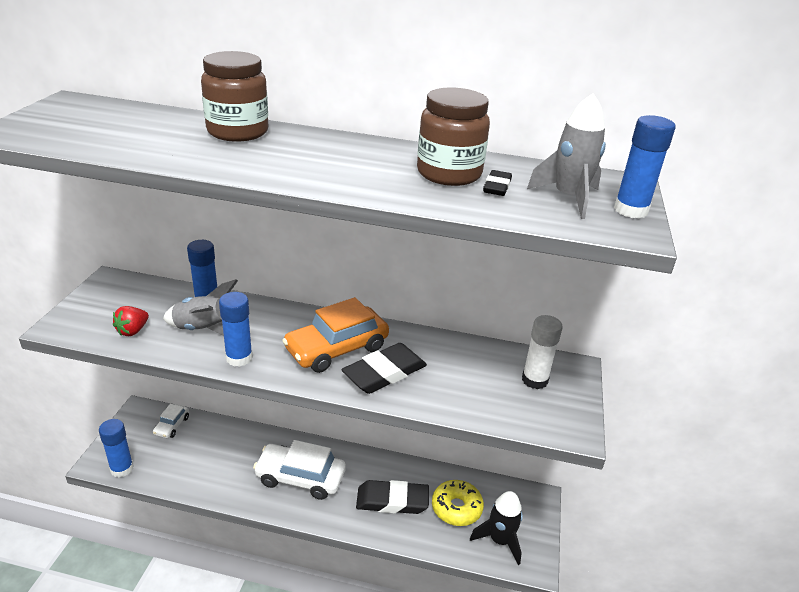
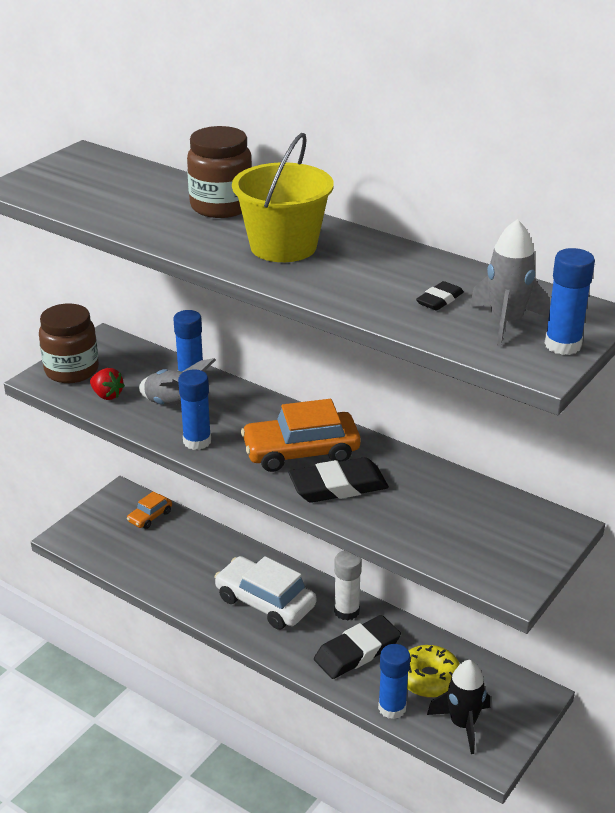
camera: 25 degrees right, 0 degrees up
(122, 468) = (86, 548): blue glue stick -> blue glue stick (392, 708)
(133, 331) = (107, 395): red strawberry -> red strawberry turned 105 degrees counterclockwise
(172, 425) = (150, 516): white car -> orange car
(321, 159) = (283, 246): none -> yellow bucket
(392, 501) = (357, 651): black eraser -> black eraser turned 60 degrees counterclockwise
(449, 174) = (401, 279): brown jar -> brown jar (72, 370)
(534, 380) = (503, 528): white glue stick -> white glue stick (346, 611)

